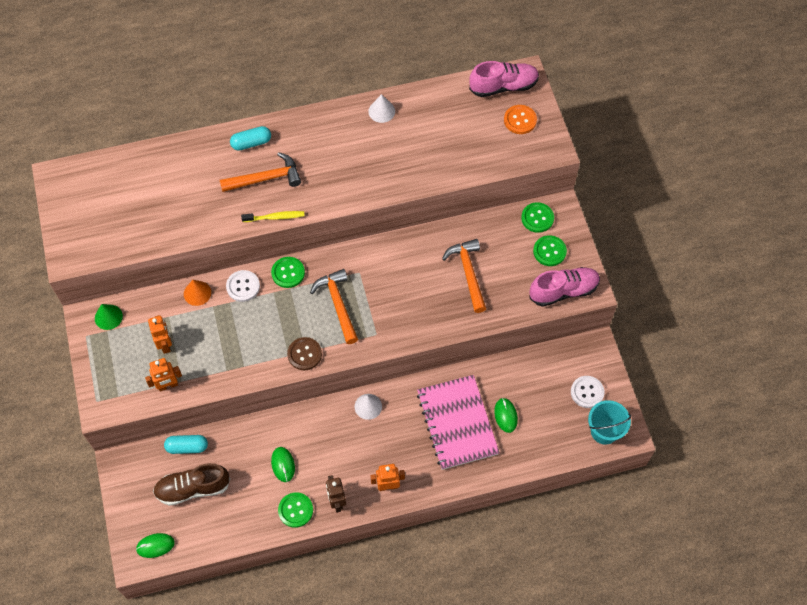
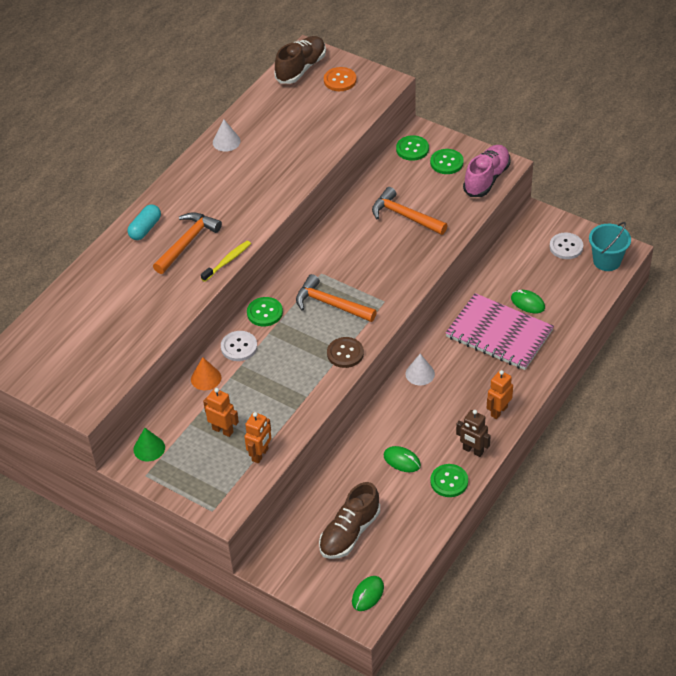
camera: 40 degrees left, 15 degrees down
(187, 447) = (309, 509): turquoise capsule -> none
(503, 86) = (301, 68): pink shoe -> brown shoe

